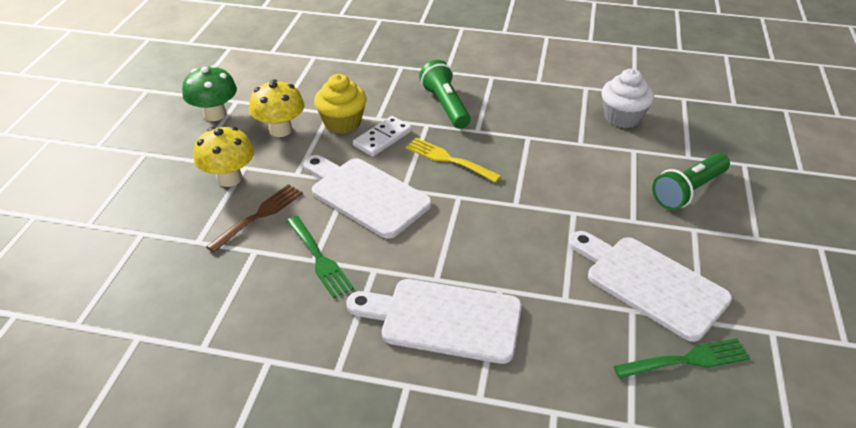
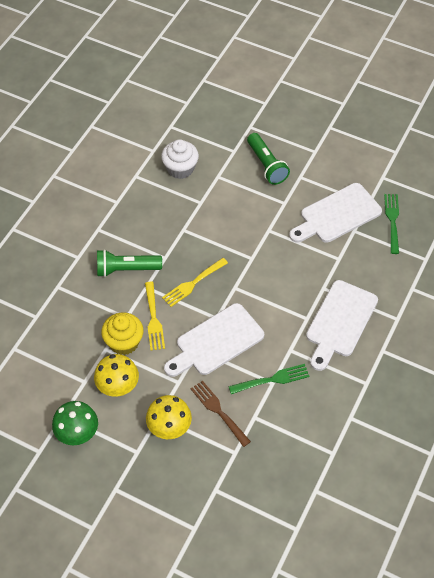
camera: 75 degrees left, 15 degrees up
(382, 138) = (154, 319): white domino -> yellow fork

